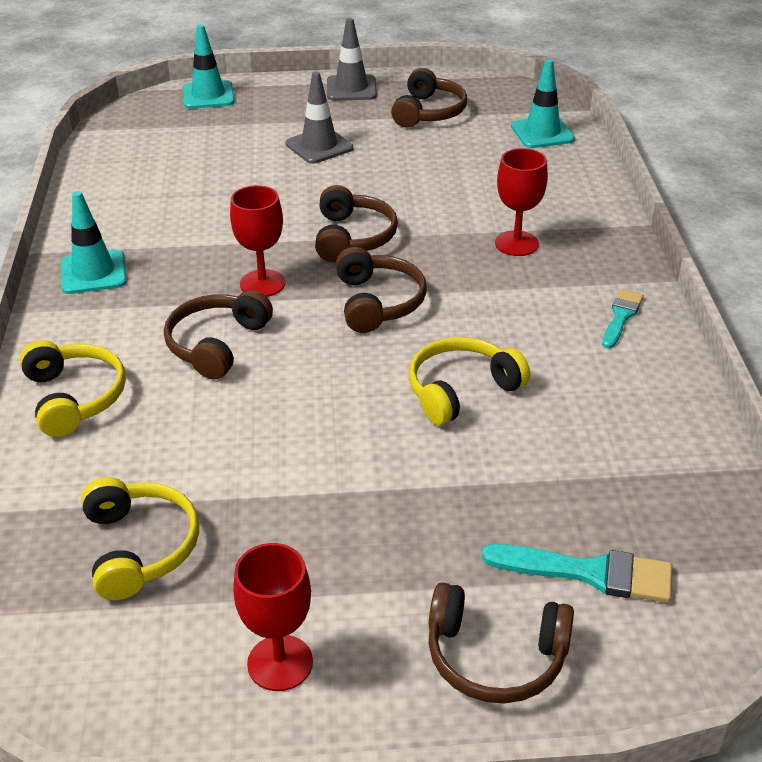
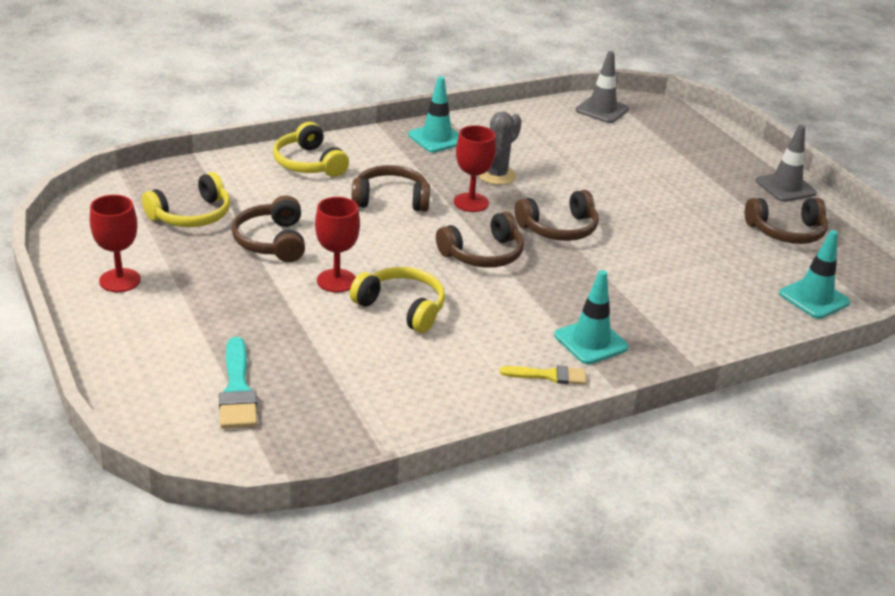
camera: 65 degrees right, 5 degrees down
(75, 397) = (308, 163): yellow headphones -> yellow headphones turned 105 degrees clockwise
(208, 95) = (703, 127): turquoise traffic cone -> turquoise traffic cone (591, 341)
(213, 250) = (496, 175): none -> grey cactus
(319, 146) = (676, 190): grey traffic cone -> grey traffic cone (602, 110)
(495, 657) = (148, 359): brown headphones -> brown headphones (271, 241)
(516, 243) = (614, 307): red goblet -> red goblet (336, 281)
(621, 316) = (548, 375): turquoise brush -> yellow brush

